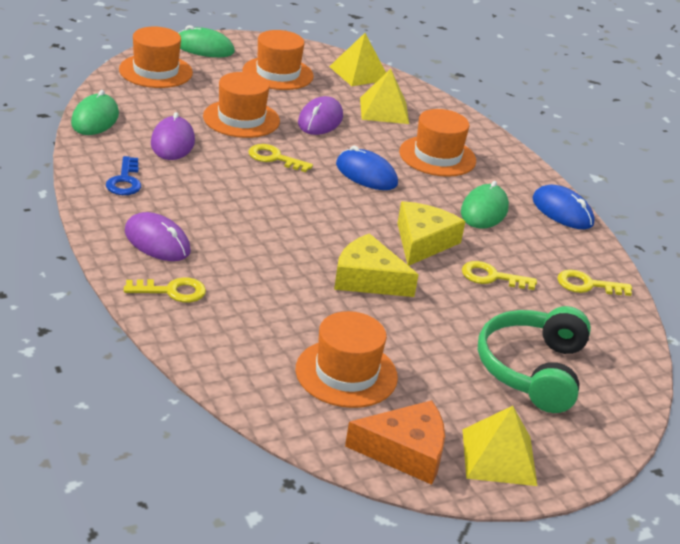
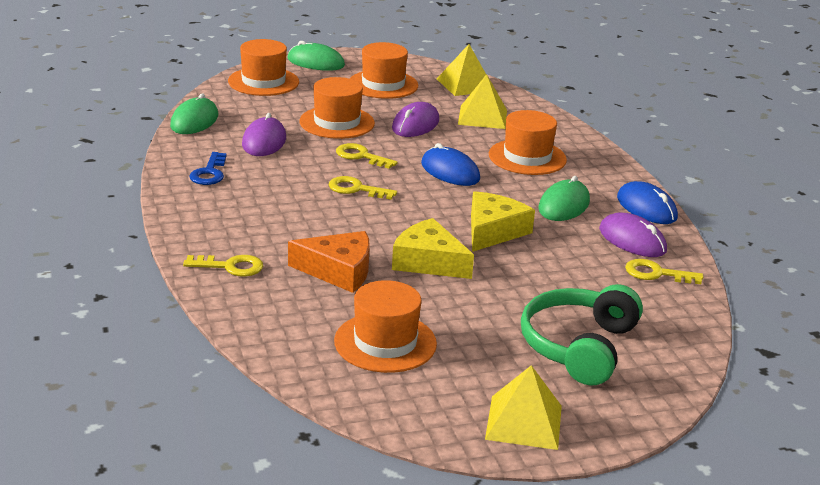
camera: 10 degrees right, 5 degrees down
(157, 241) = (227, 224): purple mouse -> purple mouse (632, 240)
(405, 451) = (428, 413): orange cheese -> orange cheese (338, 271)
(491, 277) = (557, 263): yellow key -> yellow key (356, 189)

